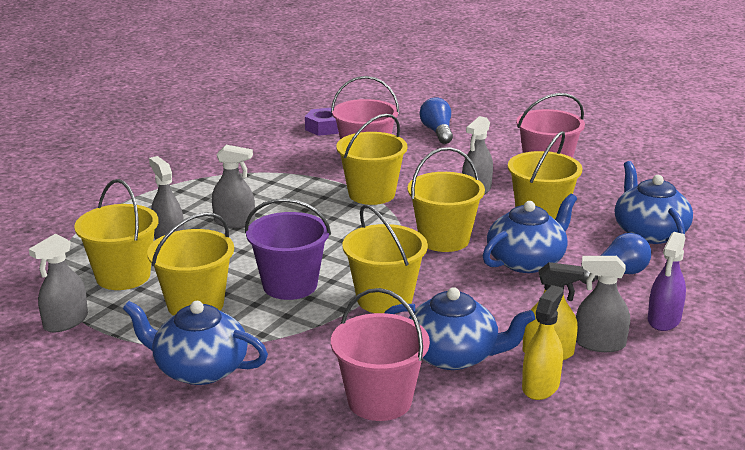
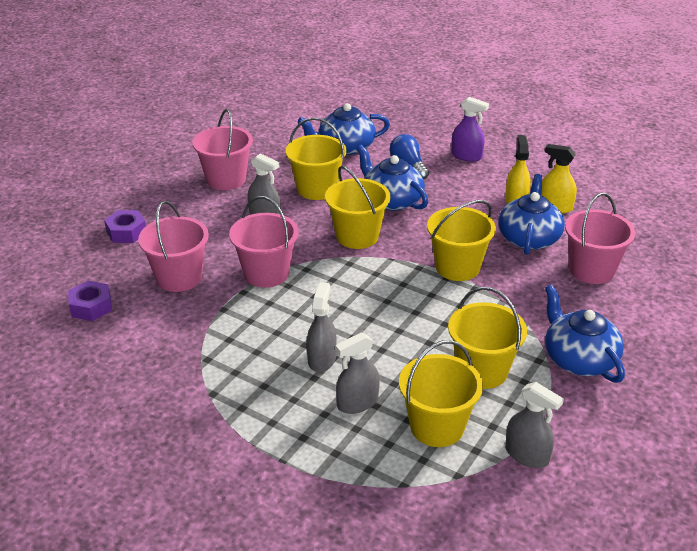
camera: 90 degrees left, 10 degrees up
(199, 369) = (578, 359): blue teapot -> blue teapot turned 135 degrees clockwise
(290, 285) = (442, 317): purple bucket -> none
(371, 194) = (266, 273): yellow bucket -> pink bucket
(437, 132) = (126, 232): blue light bulb -> purple nut
(600, 344) = (500, 181): grey spray bottle -> none

